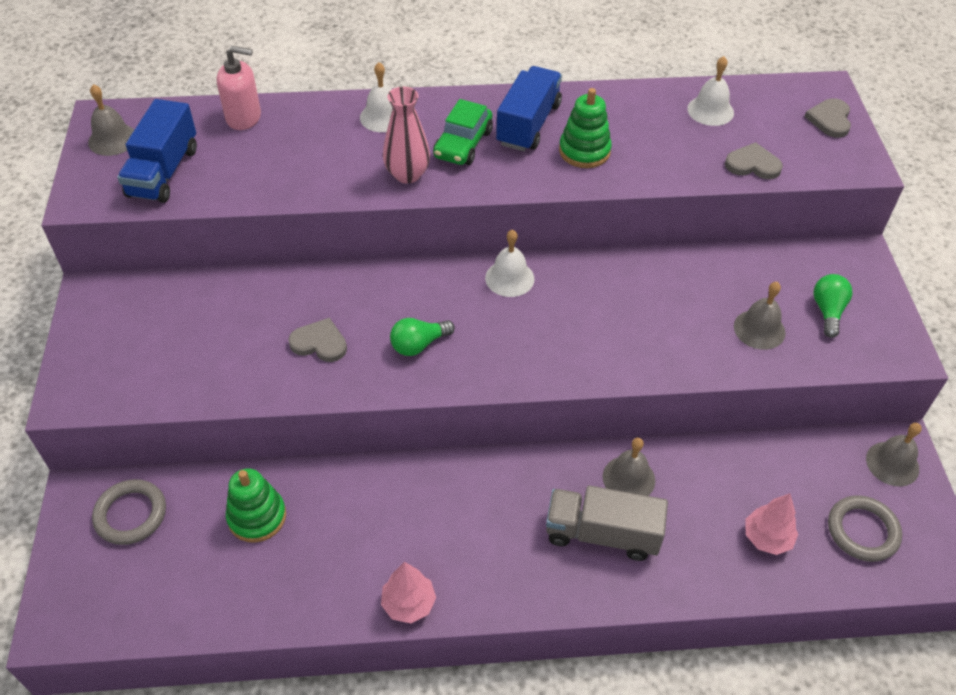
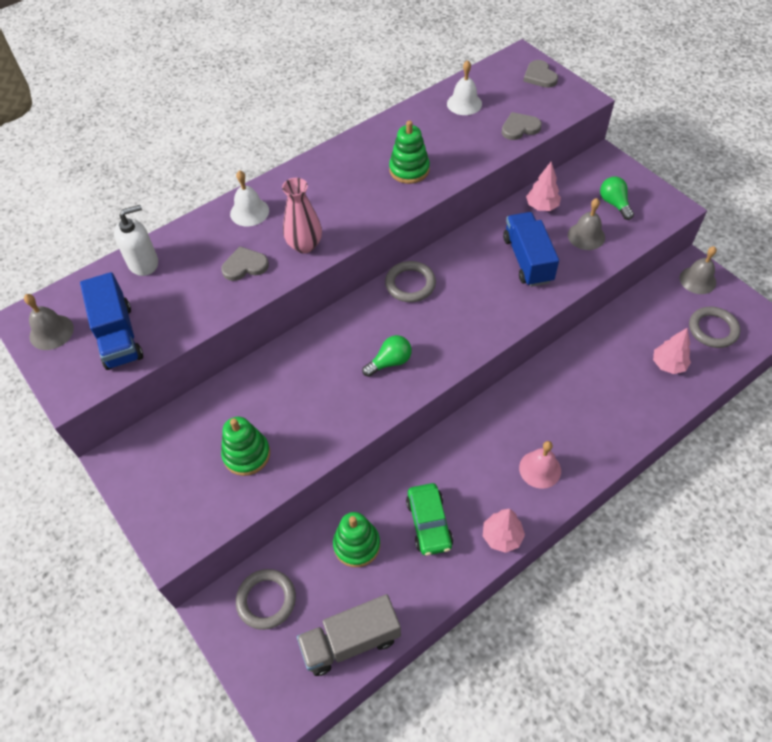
camera: 30 degrees left, 5 degrees up
(204, 355) = (246, 454): none -> green stacking toy
(244, 117) = (143, 263): pink soap dispenser -> white soap dispenser
(319, 343) = (322, 399): grey heart -> grey heart (245, 266)
(418, 345) = (390, 362): green light bulb -> green light bulb turned 150 degrees counterclockwise
(463, 144) = (324, 204): green car -> green car (429, 523)
(509, 278) = (410, 284): white bell -> grey ring
(511, 560) = (540, 469): none -> pink bell
(528, 124) = (356, 169): blue truck -> blue truck (527, 260)
(602, 534) = (578, 419): grey truck -> grey truck (351, 641)
(628, 478) = (565, 375): grey bell -> none
(733, 271) = (542, 206): none -> pink tree

